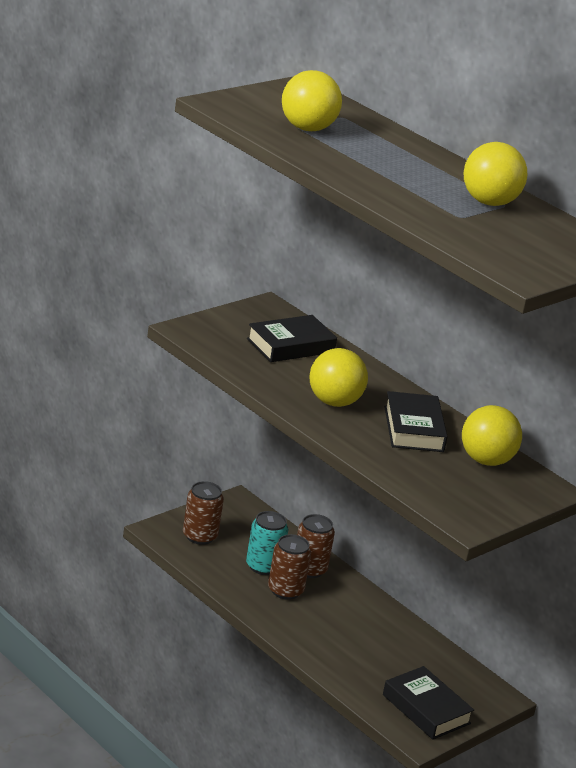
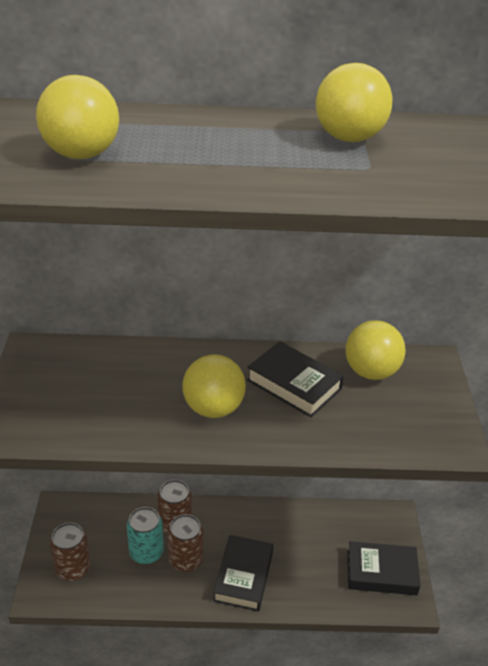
camera: 45 degrees left, 10 degrees up
(290, 345) = (103, 377): black book -> black book (243, 576)

